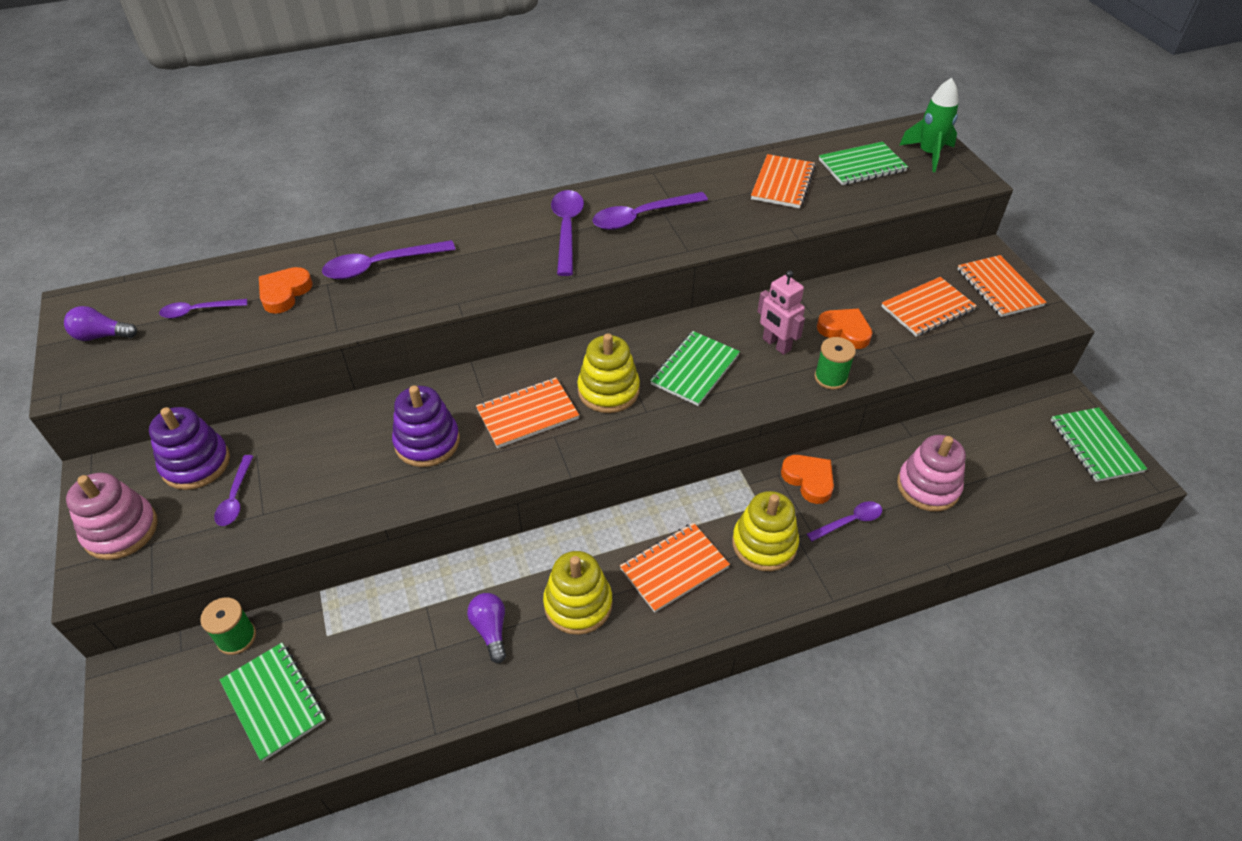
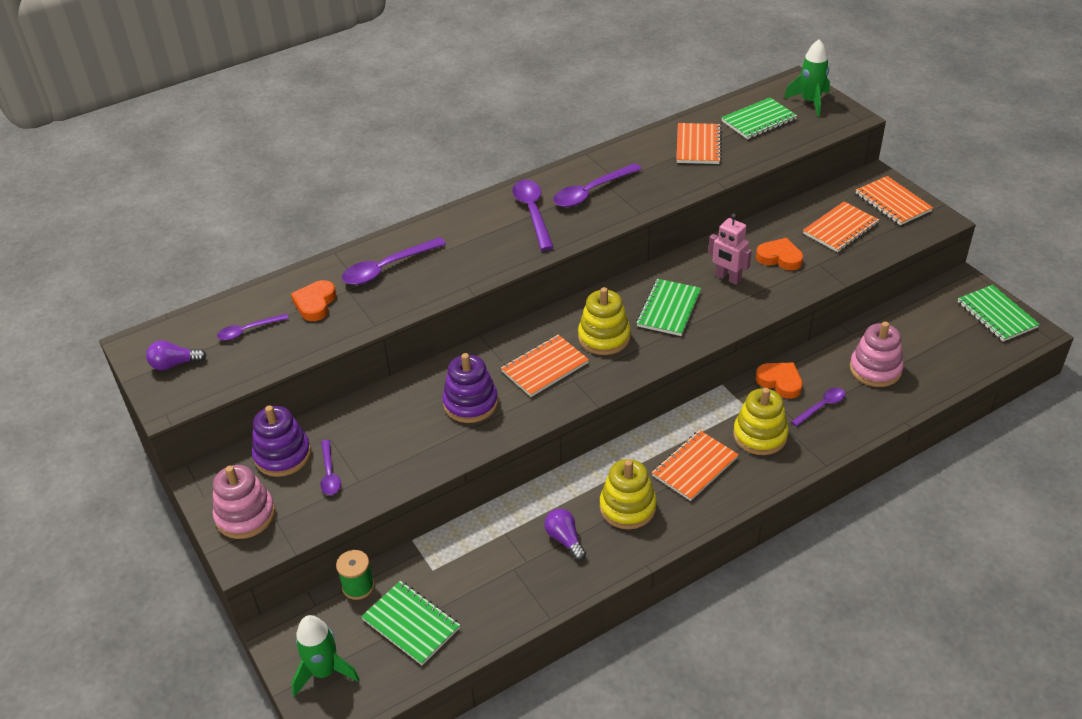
camera: 10 degrees left, 5 degrees down
(152, 741) = (324, 671): none -> green rocket
(830, 378) = (779, 296): green spool -> none

